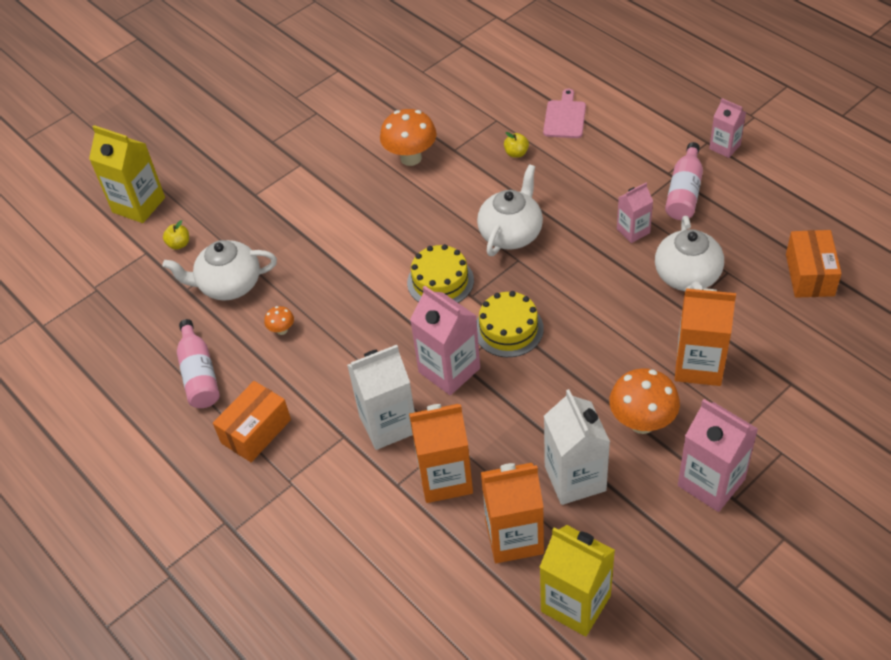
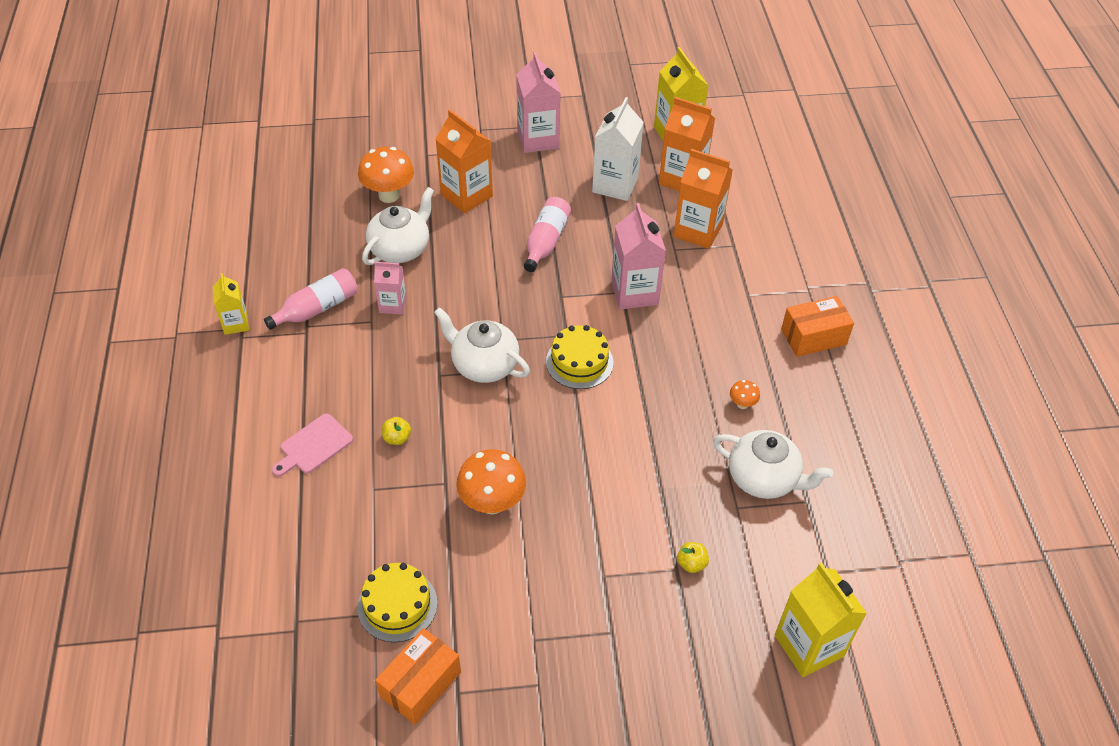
camera: 150 degrees left, 0 degrees up
(179, 244) = (789, 559): yellow apple -> yellow apple (691, 563)
(199, 374) = (836, 409): pink bottle -> pink bottle (546, 242)
(388, 424) = (709, 284): white carton -> none
(508, 329) = (564, 293): yellow cake -> yellow cake (397, 605)
(511, 233) = (484, 365): white teapot -> white teapot turned 60 degrees clockwise
(642, 422) = (541, 188): orange mushroom -> orange mushroom (389, 195)
(724, 147) = (236, 323): pink carton -> yellow carton
(809, 275) = (323, 200): orange box -> orange box (420, 684)

